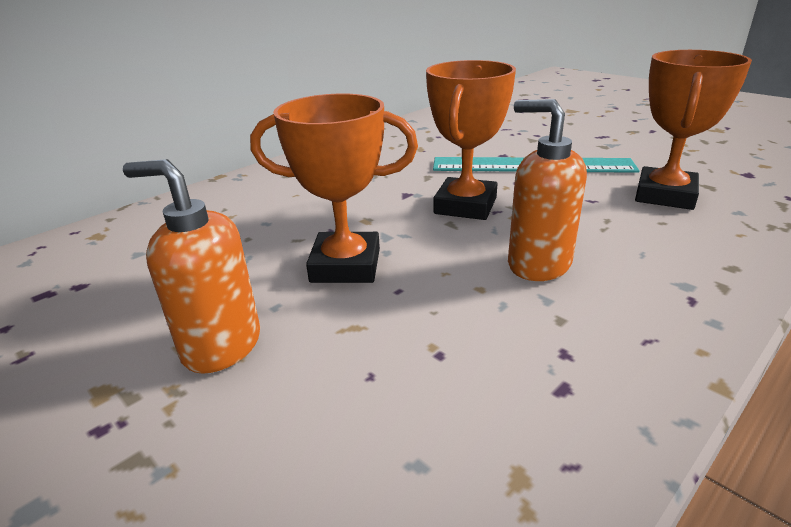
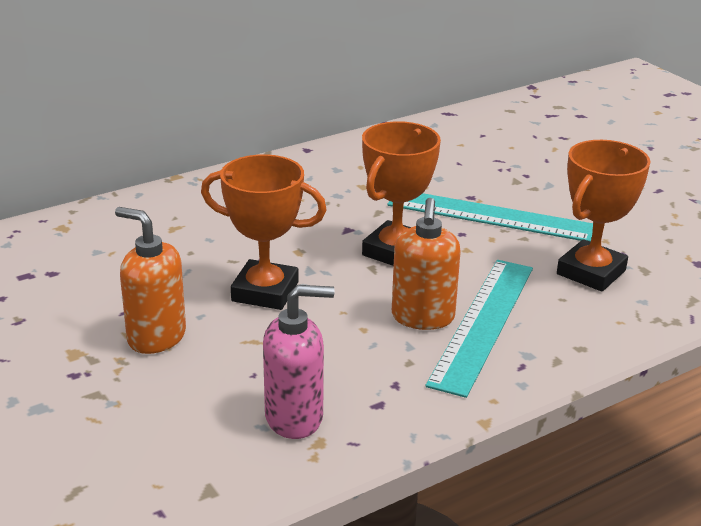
camera: 10 degrees right, 0 degrees up
(460, 438) = (295, 418): none -> pink soap dispenser
(538, 264) = (423, 317): orange soap dispenser -> orange soap dispenser turned 135 degrees counterclockwise
(607, 259) = (483, 323): none -> turquoise ruler

